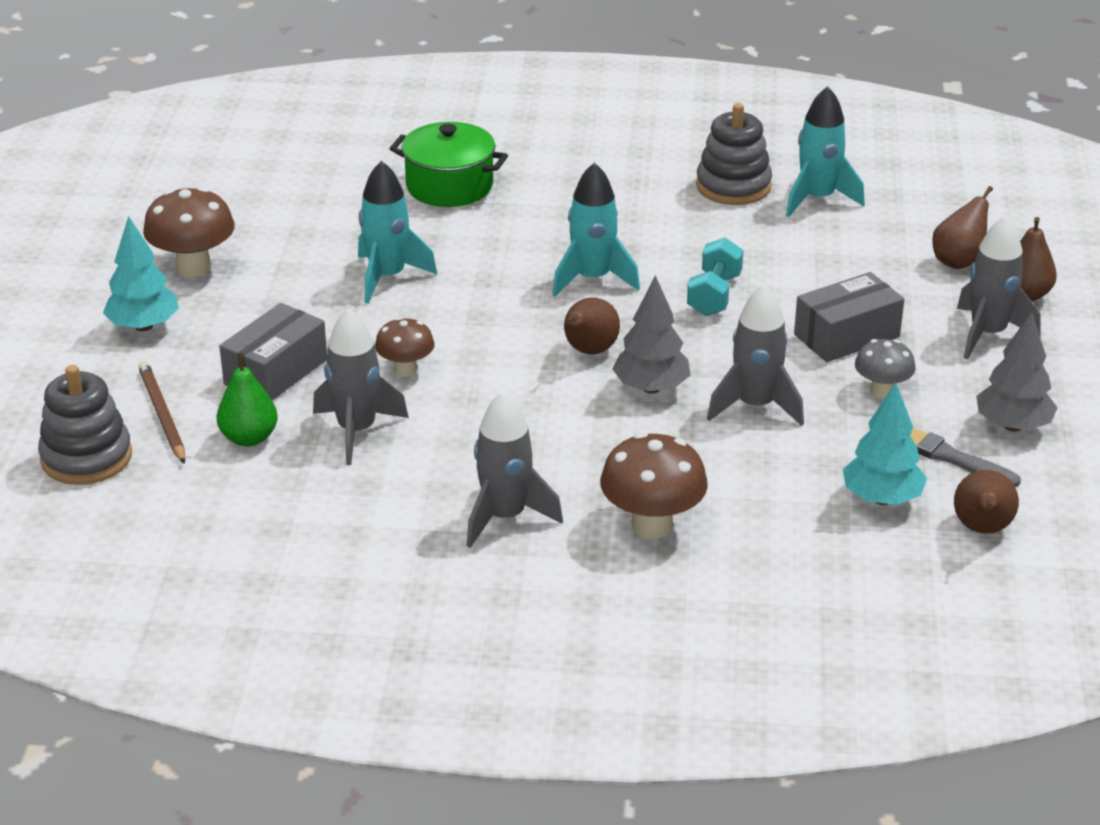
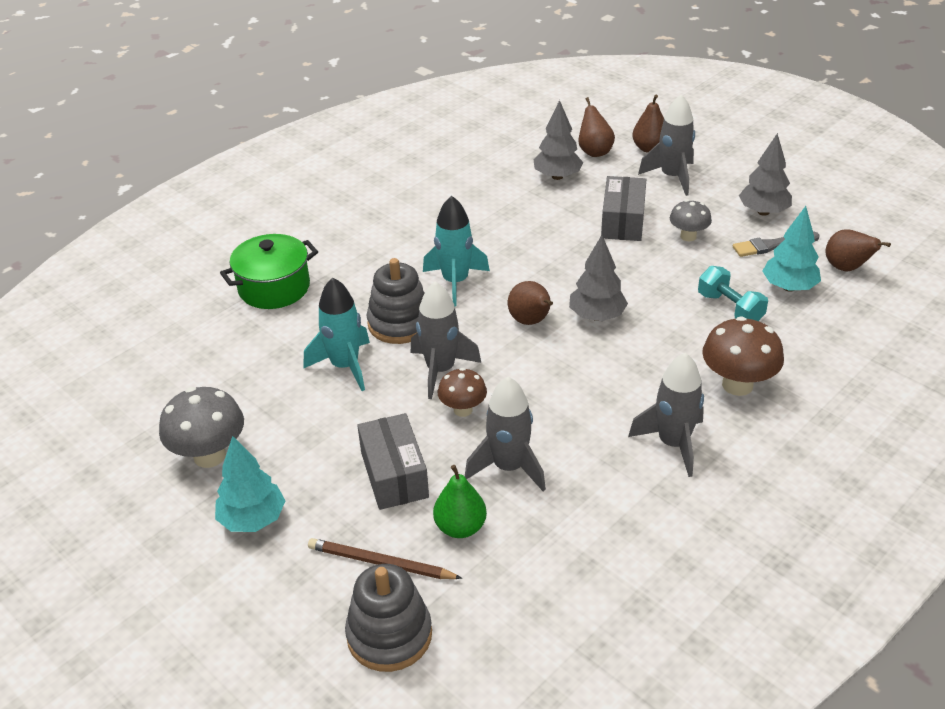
camera: 50 degrees left, 5 degrees up
(193, 267) = (209, 455): brown mushroom -> grey mushroom
(714, 295) = (528, 246): turquoise dumbbell -> turquoise dumbbell (730, 308)
(733, 186) = (425, 184): grey stacking toy -> grey stacking toy (399, 323)
(755, 406) = (656, 287): grey rocket -> grey rocket (440, 370)
(817, 199) = (477, 164): turquoise rocket -> none
(870, 258) = (557, 176): none -> grey tree

